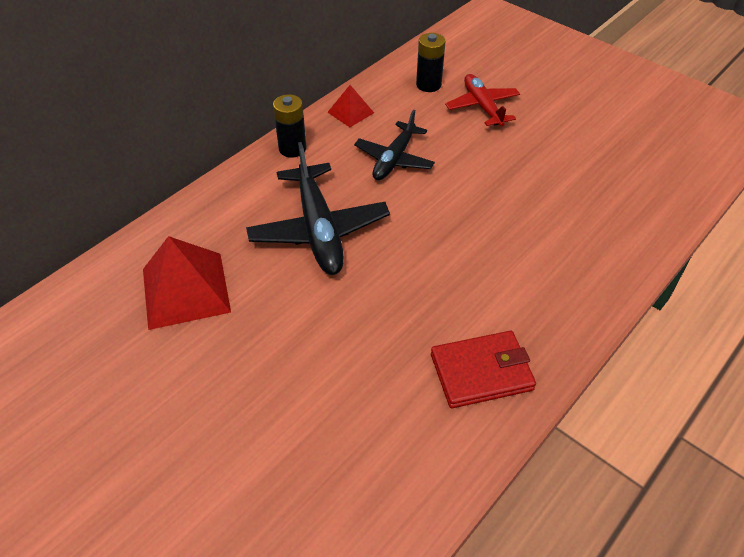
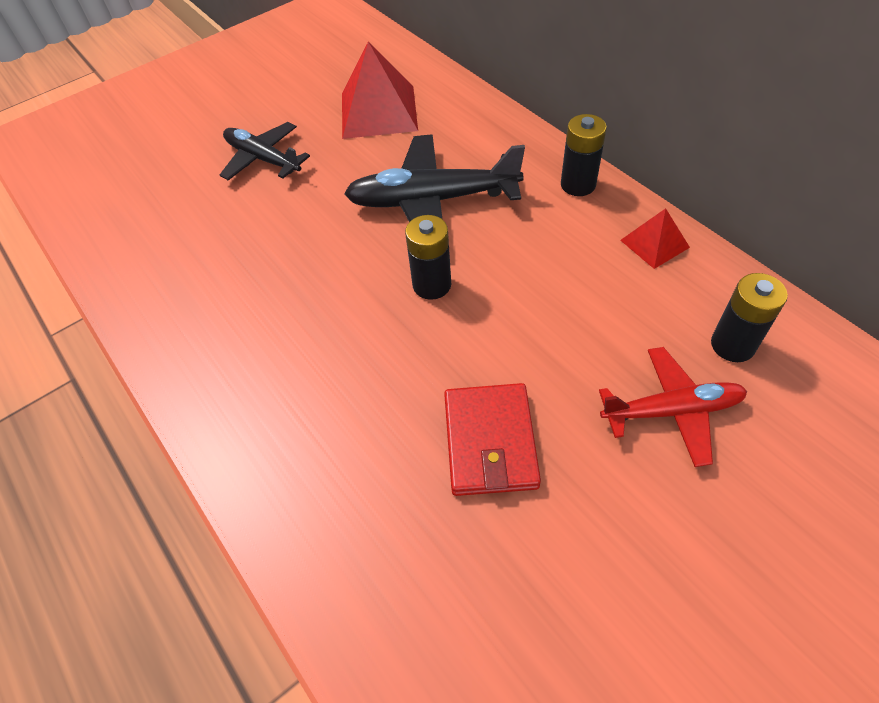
camera: 105 degrees right, 5 degrees up
(394, 159) = (546, 279): black plane -> black plane (263, 159)
(413, 217) = (432, 285): none -> black battery
(481, 372) = (192, 310): red wallet -> red wallet (490, 442)

